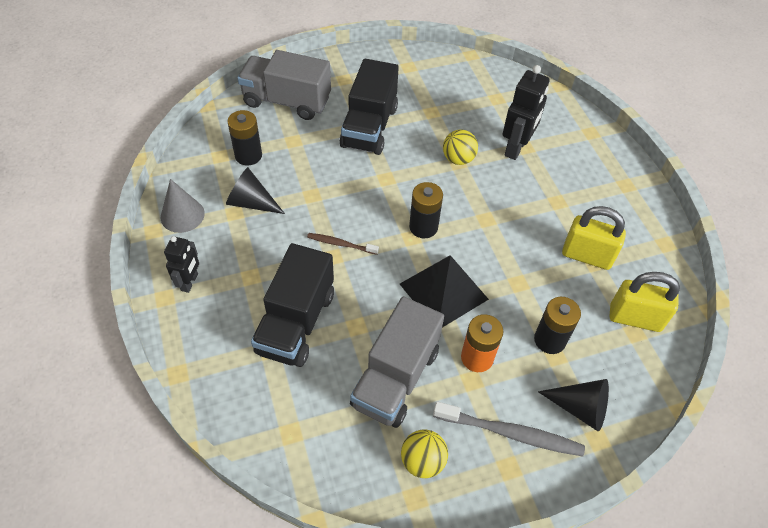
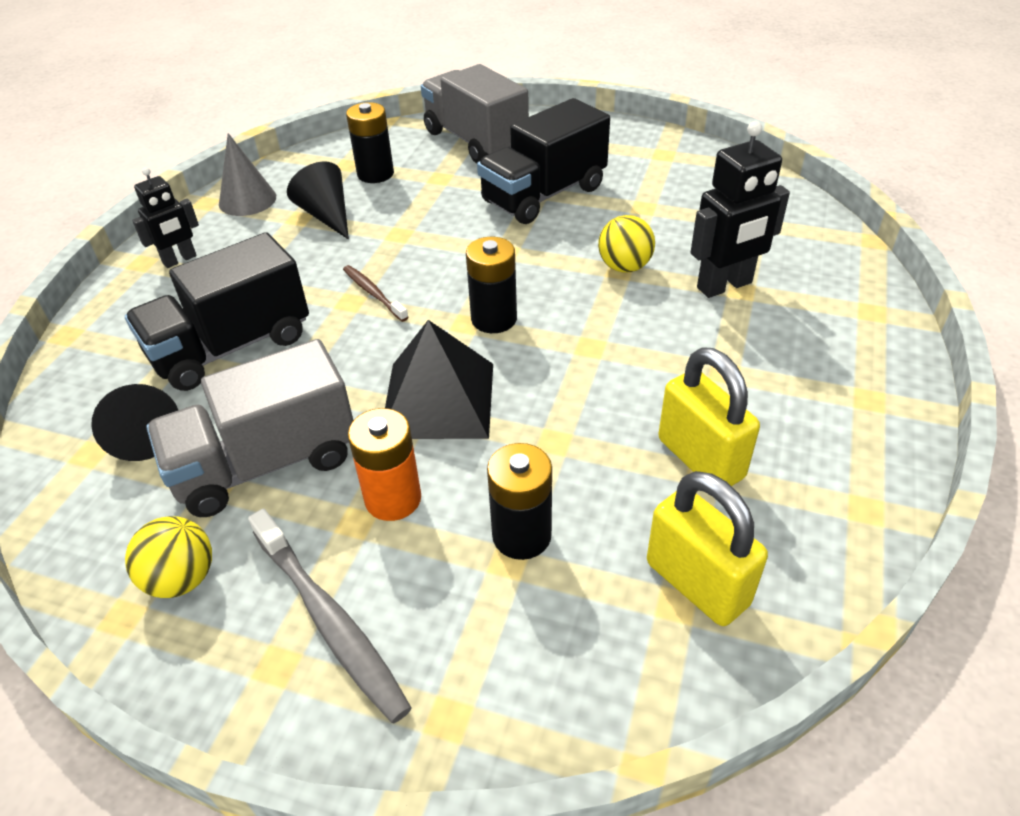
camera: 40 degrees right, 10 degrees down
(580, 408) = (467, 654): black cone -> black cone (144, 433)

